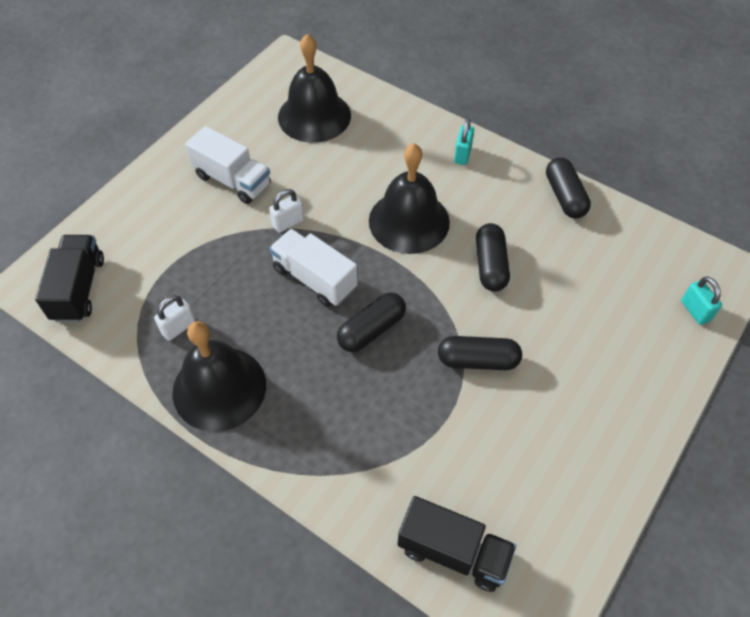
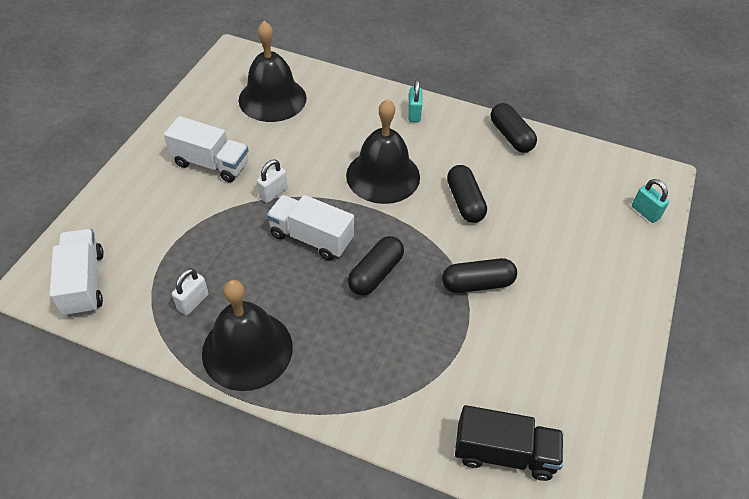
camera: 15 degrees left, 5 degrees down
(79, 289) = (84, 283): black truck -> white truck

